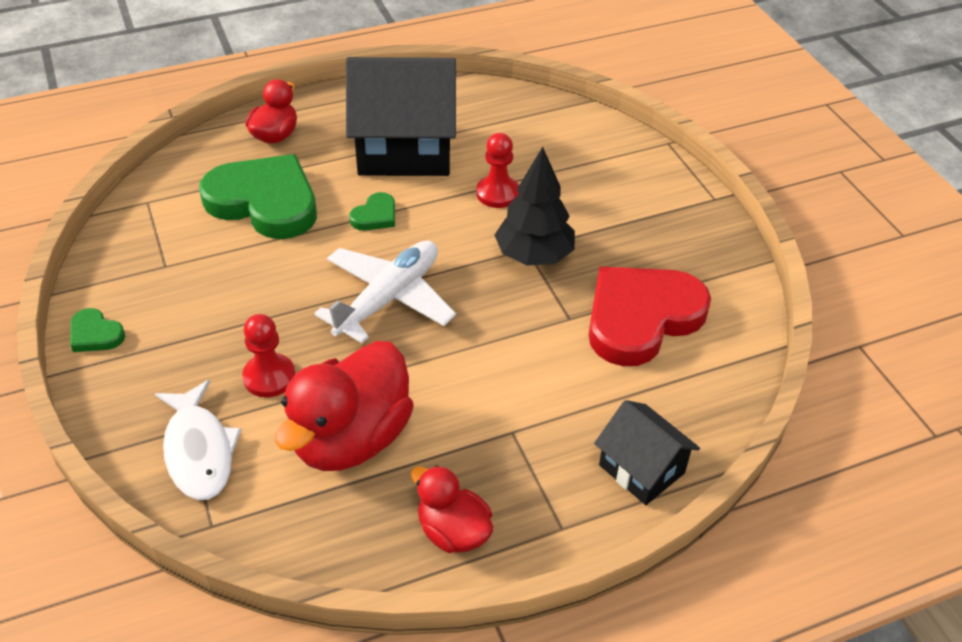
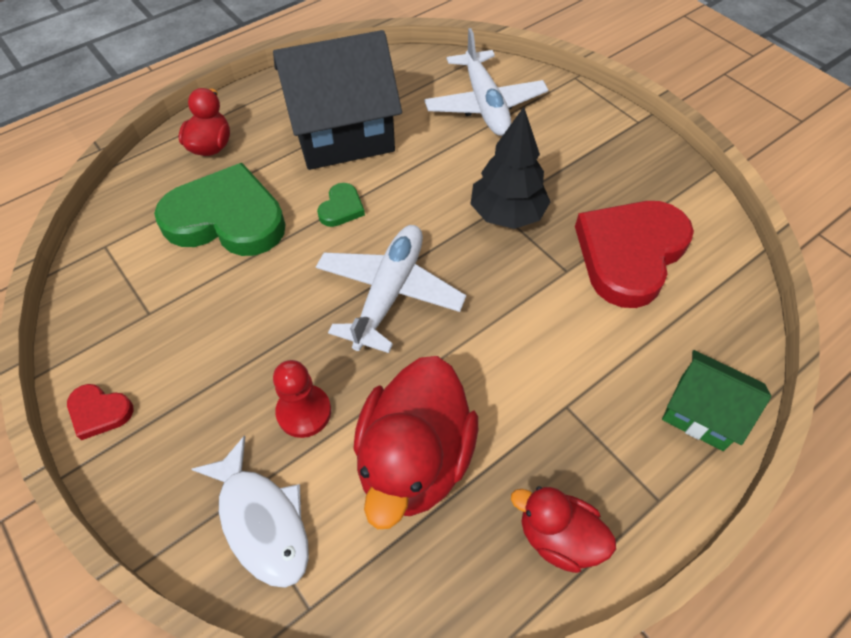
camera: 15 degrees left, 10 degrees up
(95, 334) = (99, 412): green heart -> red heart
(497, 193) = (447, 159): red pawn -> none
(560, 151) = (485, 105): none -> white plane
(641, 469) = (701, 412): black house -> green house

